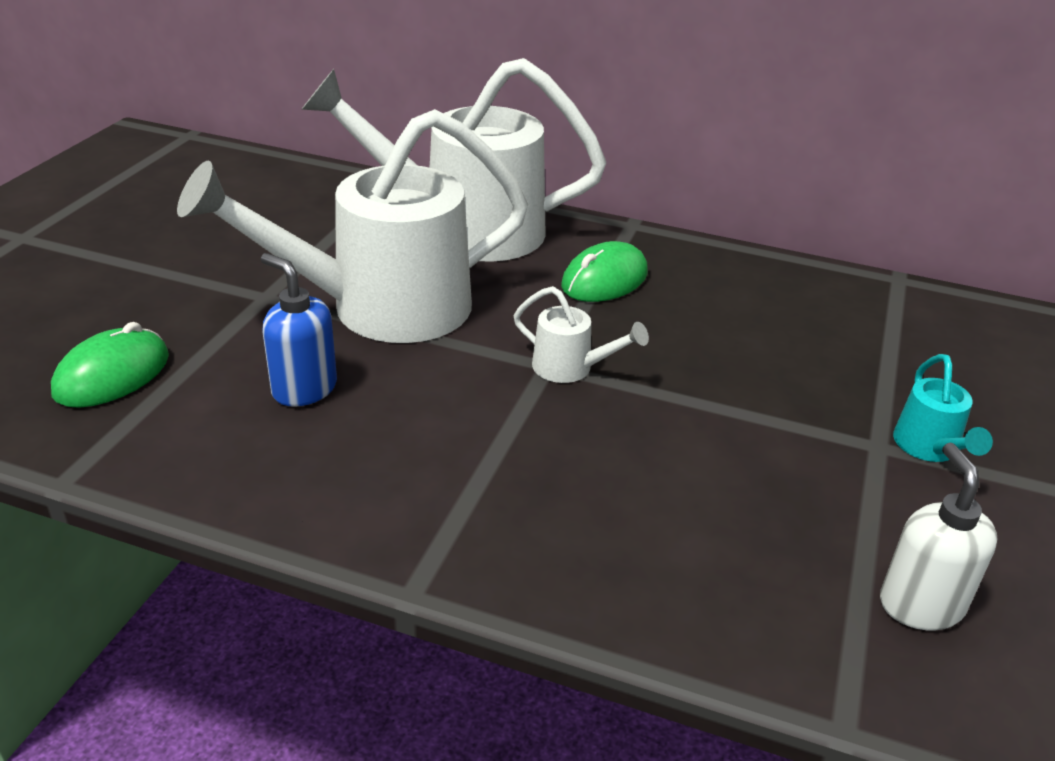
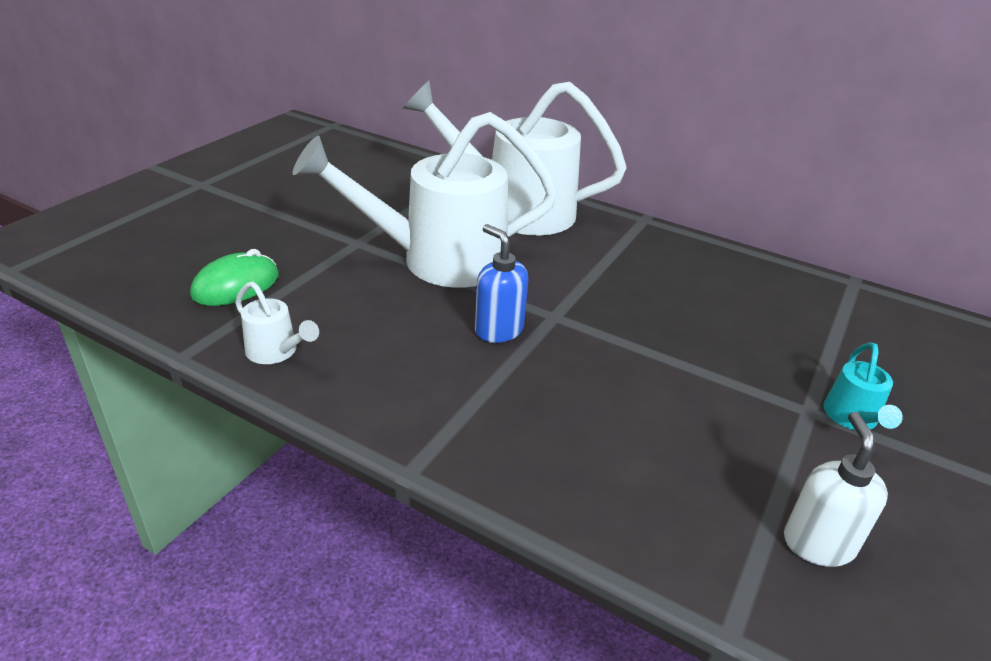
camera: 10 degrees right, 0 degrees up
(304, 389) = (368, 311): blue soap dispenser -> blue soap dispenser (498, 330)
(570, 368) = (571, 320): white watering can -> white watering can (276, 352)
(604, 280) = (613, 257): green mouse -> none

